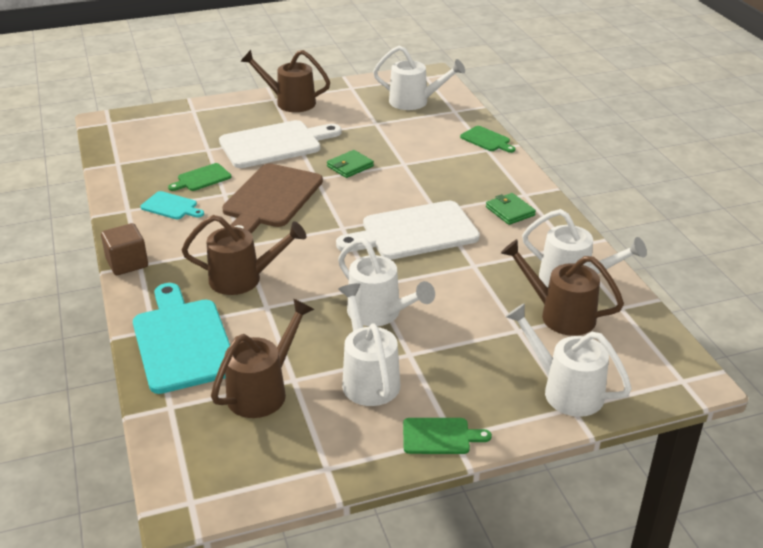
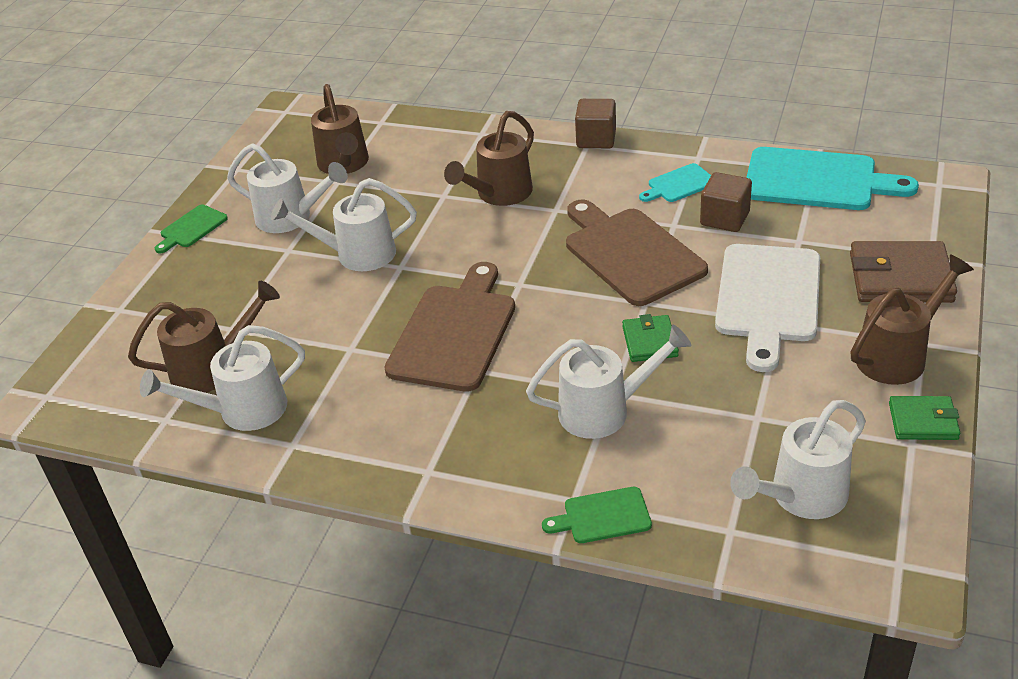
camera: 130 degrees right, 5 degrees up
(182, 341) = (448, 143): turquoise cutting board -> turquoise cutting board (817, 180)
(202, 178) = (724, 218): green cutting board -> brown cube
(220, 114) = (900, 277): none -> brown wallet
(414, 232) = (454, 333): white cutting board -> brown cutting board
(510, 211) = (409, 434): green wallet -> green wallet (923, 421)
(565, 390) = (137, 316): white watering can -> white watering can (604, 411)

